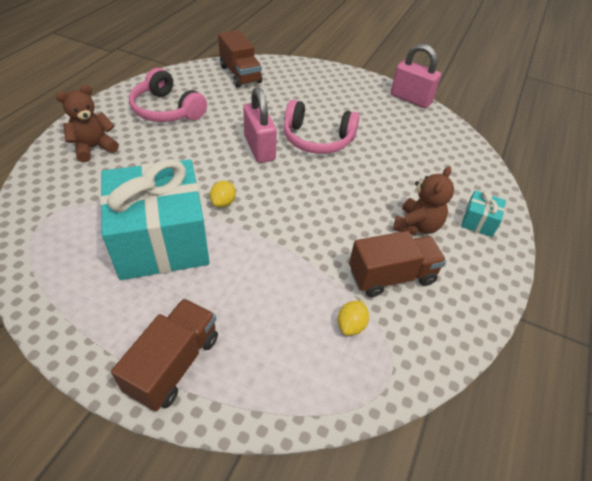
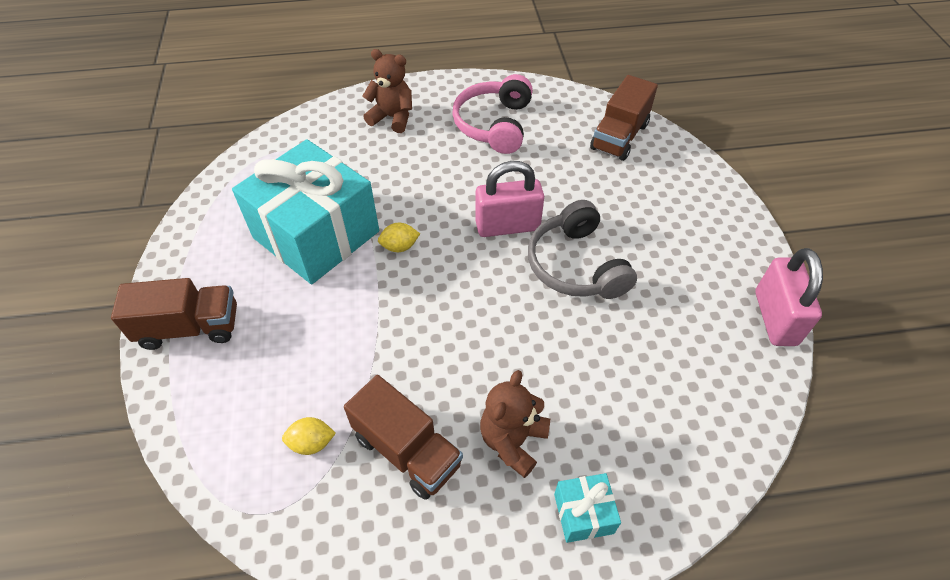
camera: 60 degrees right, 5 degrees up
(259, 148) = (507, 226): pink padlock -> pink padlock turned 45 degrees clockwise
(317, 139) = (576, 265): pink headphones -> grey headphones
(417, 225) = (513, 441): brown teddy bear -> brown teddy bear turned 120 degrees clockwise

